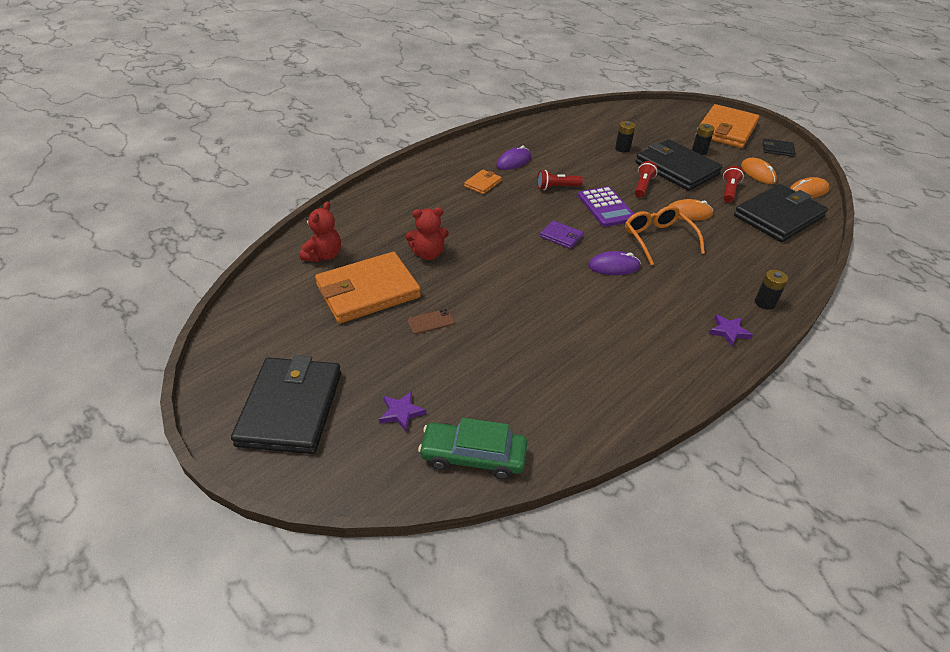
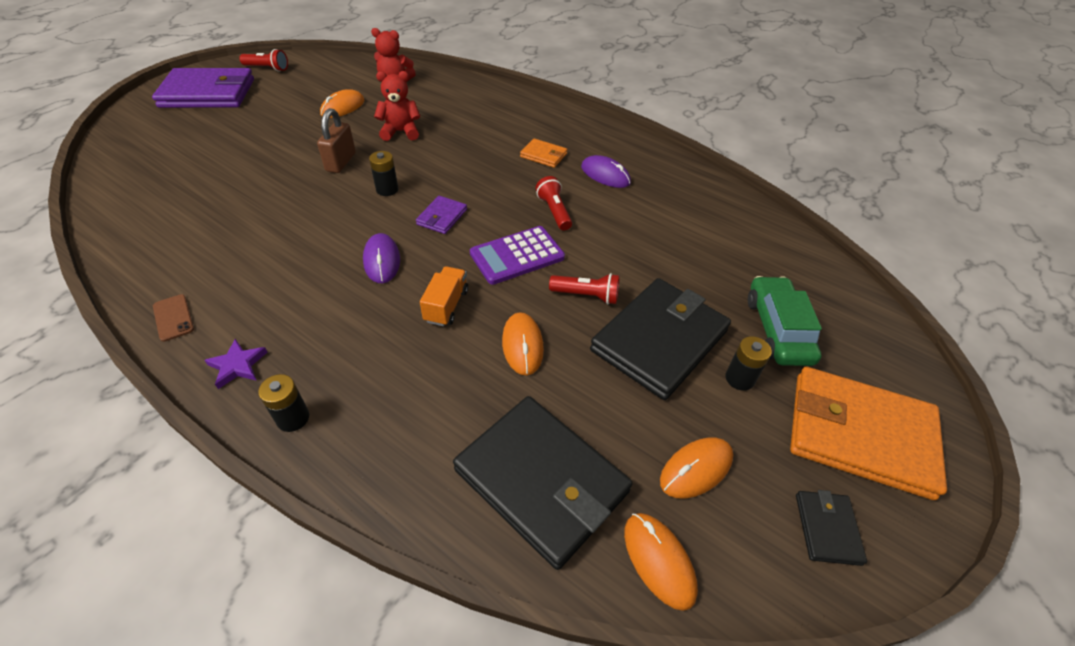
camera: 80 degrees right, 5 degrees up
(290, 408) = (208, 93): black wallet -> purple wallet
(368, 291) = (343, 107): orange wallet -> orange mouse
(401, 412) = (185, 138): purple star -> none
(428, 254) = (400, 132): red teddy bear -> red teddy bear turned 105 degrees clockwise
(431, 322) = (295, 142): brown phone -> brown phone (173, 318)
(473, 456) = (121, 175): green car -> green car (777, 329)
(474, 290) = (341, 162): none -> brown padlock
(622, 148) = (694, 276): black battery -> black battery (387, 189)
(658, 239) = (446, 306): orange glasses -> orange truck
(729, 191) = (609, 410): red flashlight -> red flashlight (267, 68)

